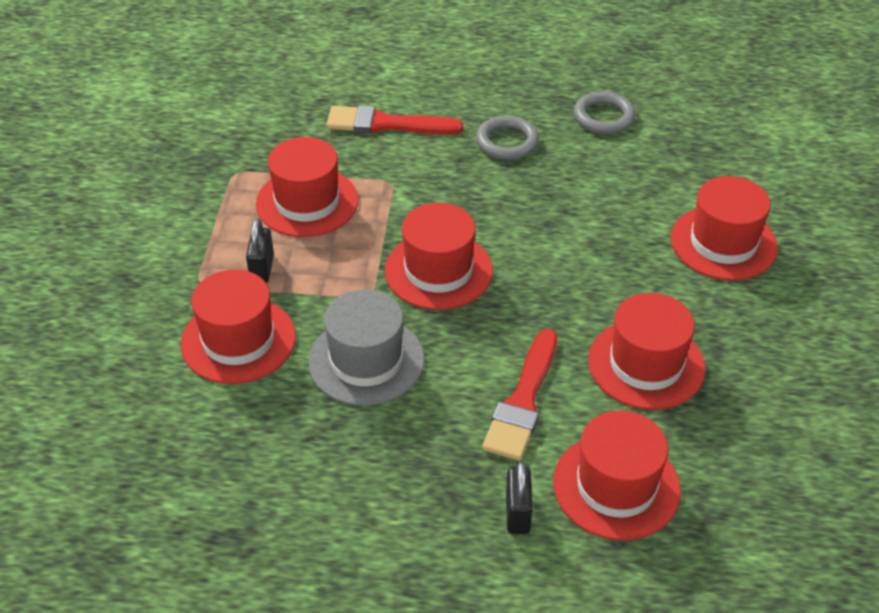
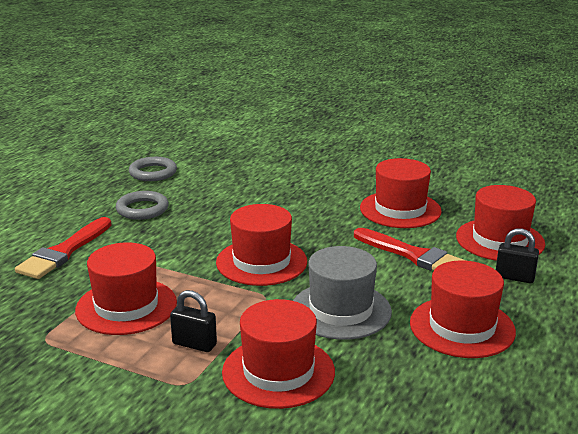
camera: 70 degrees left, 20 degrees down
(723, 243) = (308, 165): red hat -> red hat (462, 327)

